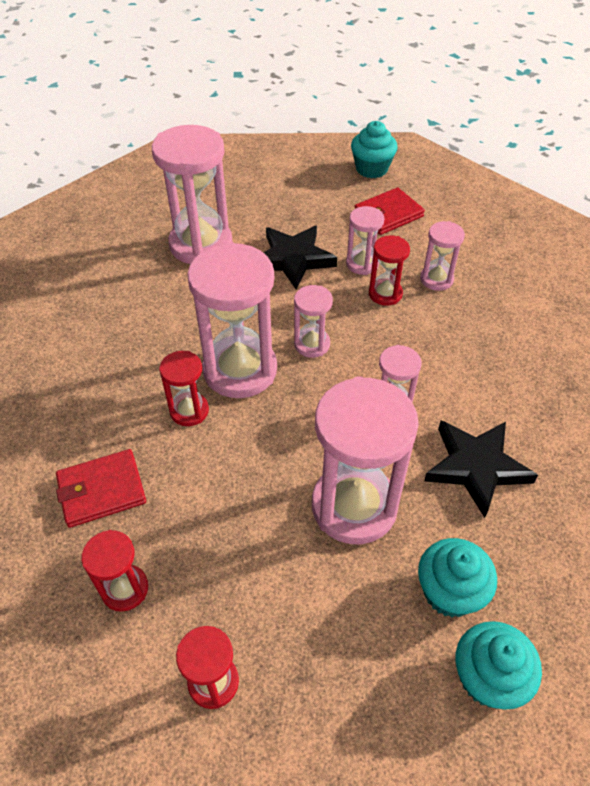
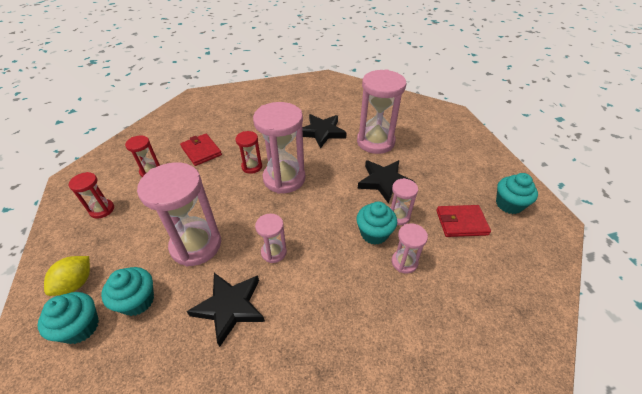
camera: 75 degrees right, 5 degrees down
(141, 300) = (322, 132): none -> black star
(312, 344) = (313, 204): pink hourglass -> none
(385, 294) = (374, 233): red hourglass -> turquoise cupcake
(388, 214) = (461, 222): red wallet -> red wallet turned 45 degrees counterclockwise
(398, 703) = (76, 283): none -> yellow lemon

